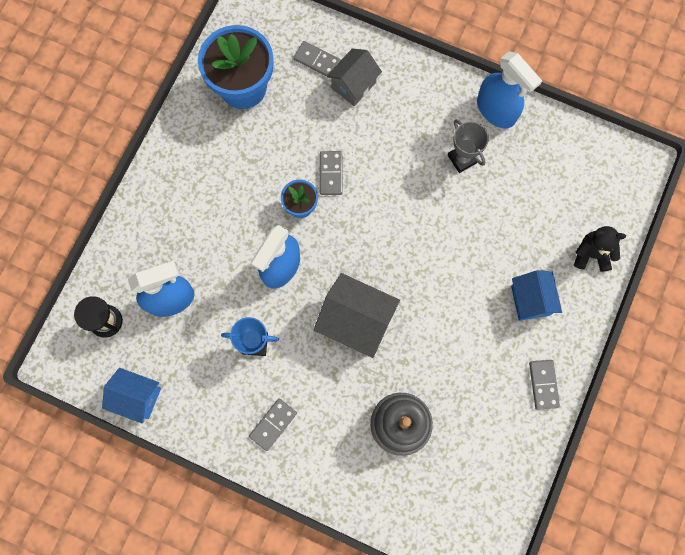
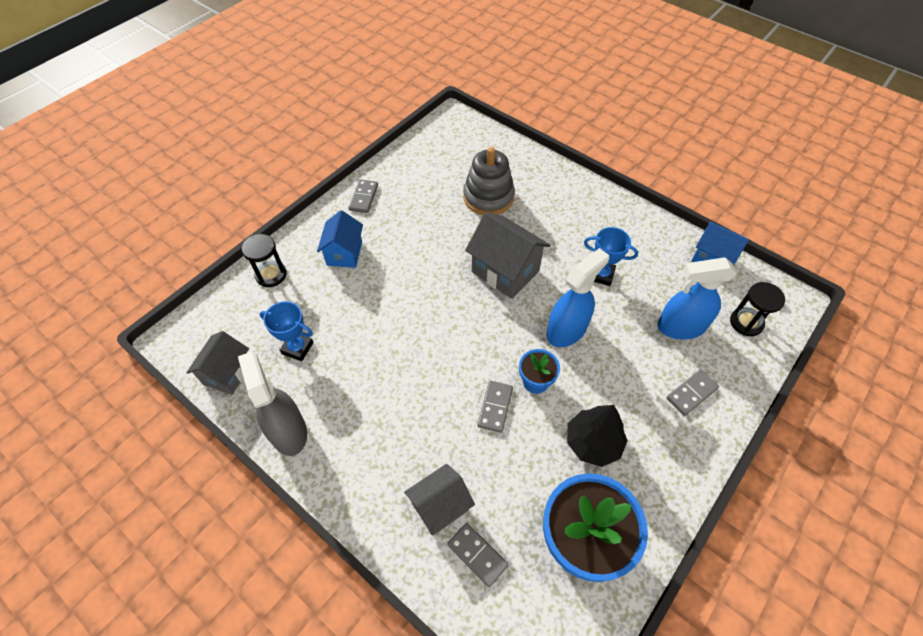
camera: 165 degrees left, 20 degrees down
(242, 164) = (593, 443): none -> black tree
(273, 424) = (593, 217): grey domino -> grey domino (691, 393)
(462, 159) = (349, 388): grey trophy -> none
(496, 110) = (288, 431): blue spray bottle -> grey spray bottle
(525, 183) = (297, 348): none -> blue trophy
(574, 145) = (228, 373): none -> grey house
(591, 254) = (271, 275): black teddy bear -> black hourglass

